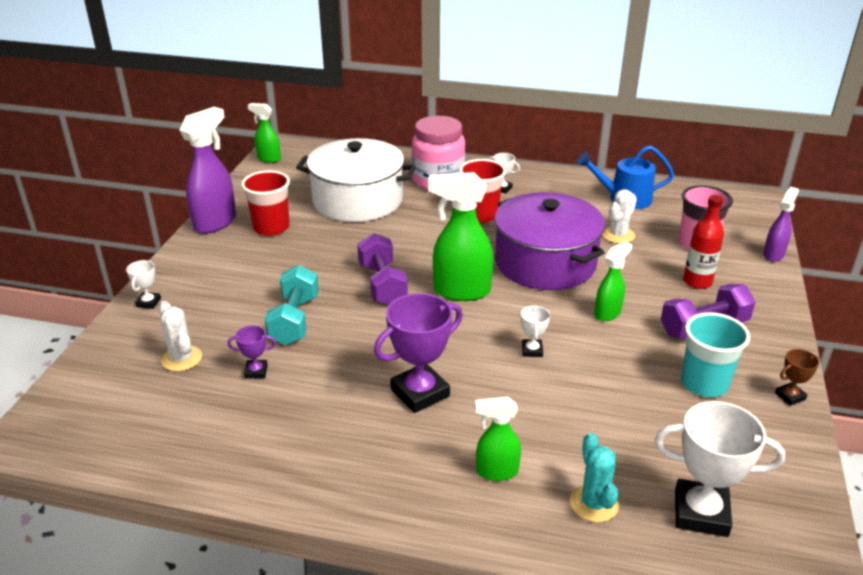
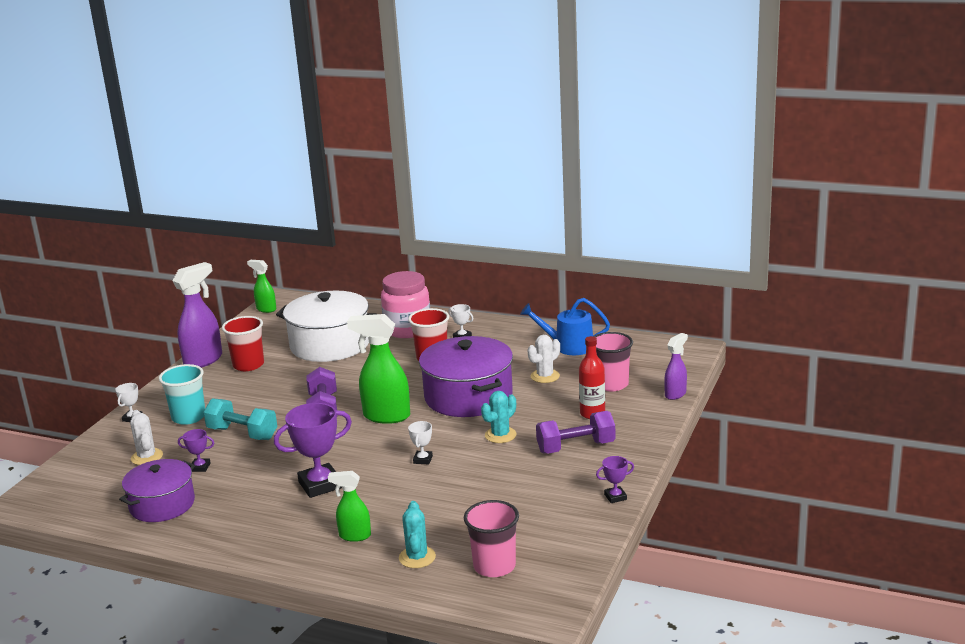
camera: 10 degrees right, 10 degrees down
(222, 432) = (162, 504): none -> purple pot
(294, 320) = (242, 433): turquoise dumbbell -> turquoise dumbbell turned 75 degrees counterclockwise
(608, 313) = (500, 435): green spray bottle -> turquoise cactus
(701, 513) = (494, 566): white trophy -> pink cup
(704, 383) = (550, 486): turquoise cup -> turquoise cup (188, 417)
(790, 396) = (615, 497): brown trophy -> purple trophy

